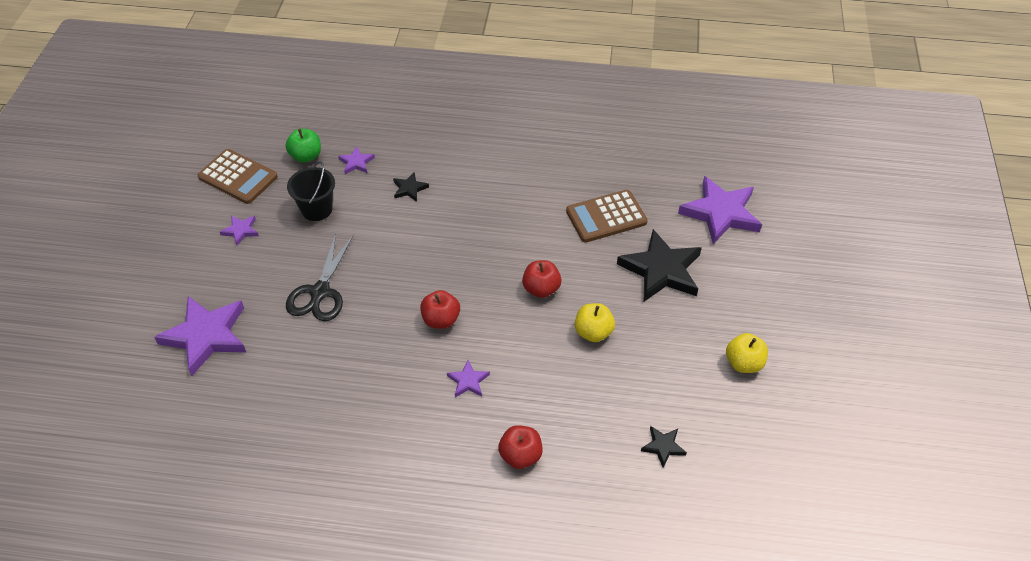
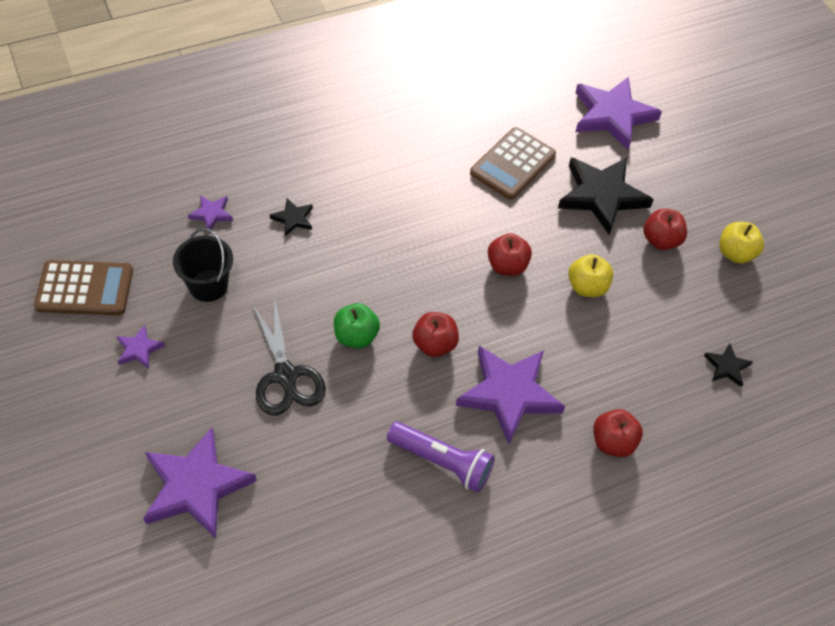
camera: 35 degrees left, 5 degrees up
(306, 156) = (147, 230): green apple -> green apple (356, 336)
(380, 404) = (442, 462): none -> purple flashlight
(468, 381) = (509, 394): purple star -> purple star, size x2.18
(685, 325) = (661, 240): none -> red apple

